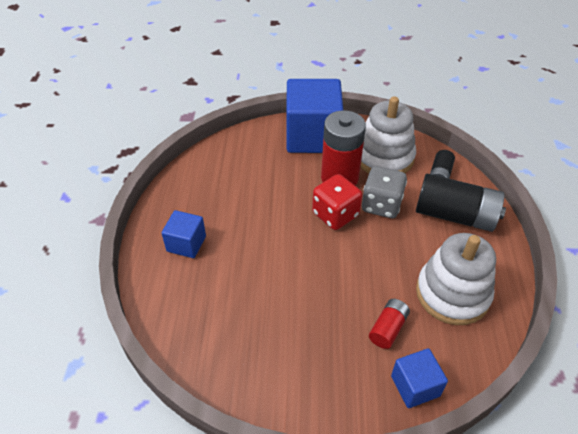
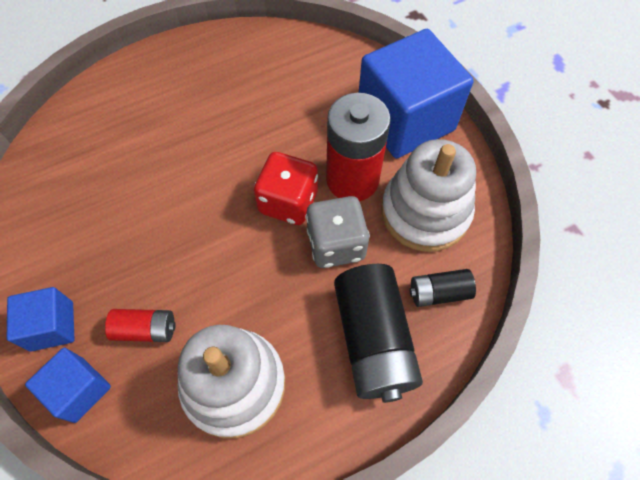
camera: 60 degrees right, 15 degrees up
(186, 243) = (165, 89): blue cube -> blue cube (52, 326)

